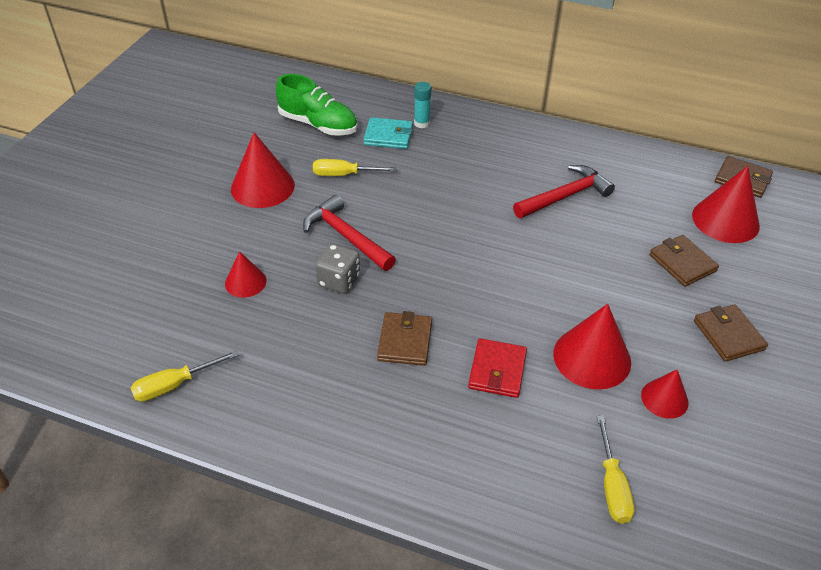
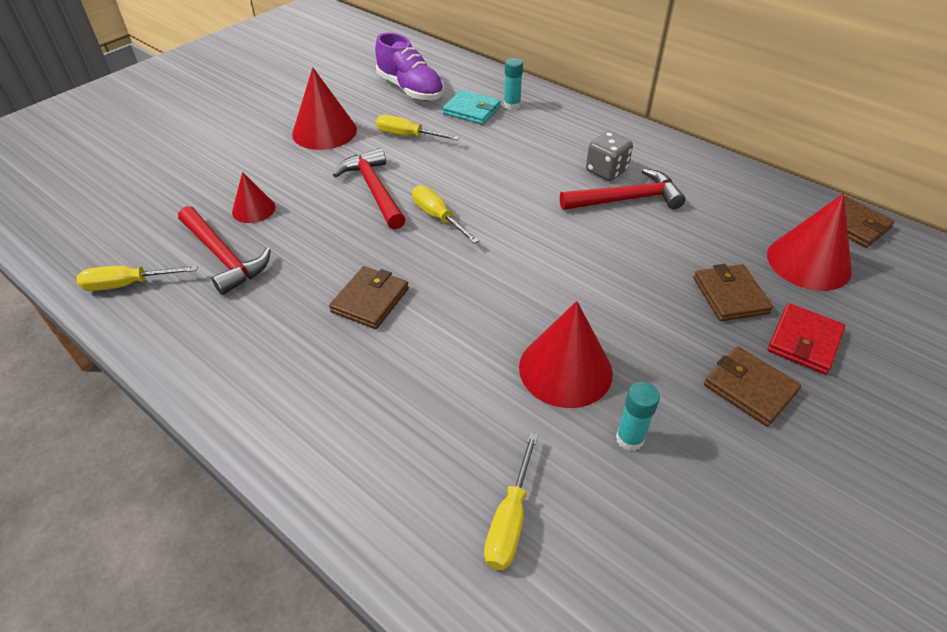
camera: 20 degrees right, 0 degrees up
(247, 335) = (223, 257): none -> red hammer
(318, 124) = (410, 89): green shoe -> purple shoe
(339, 280) = (341, 228): grey dice -> grey dice (606, 171)
(418, 250) = (437, 217): none -> yellow screwdriver
(497, 370) = (450, 355): red wallet -> red wallet (804, 341)
(664, 398) = (629, 439): red cone -> turquoise glue stick
(728, 335) = (749, 388): brown wallet -> brown wallet turned 45 degrees counterclockwise

